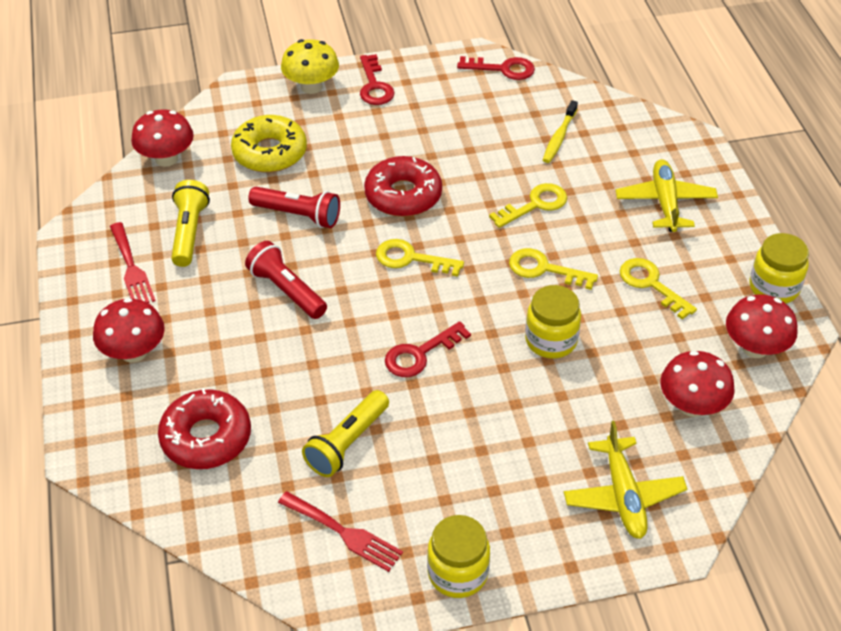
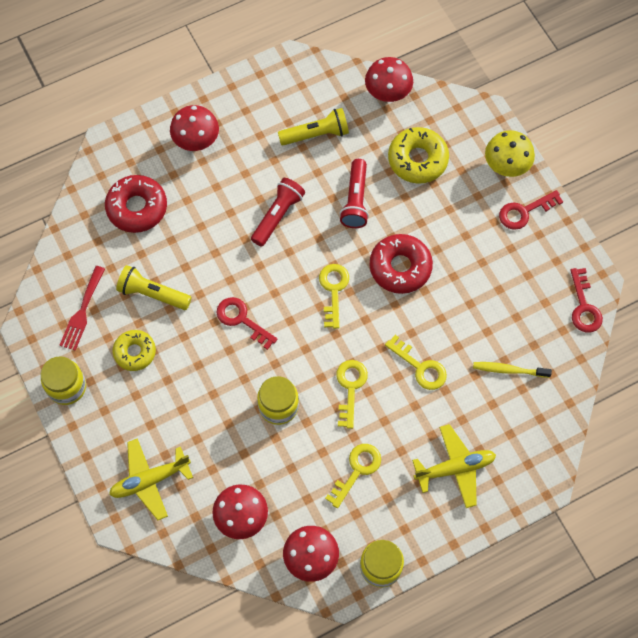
camera: 75 degrees right, 20 degrees up
(131, 268) = (270, 111): red fork -> none
(429, 479) = (135, 352): none -> yellow donut

